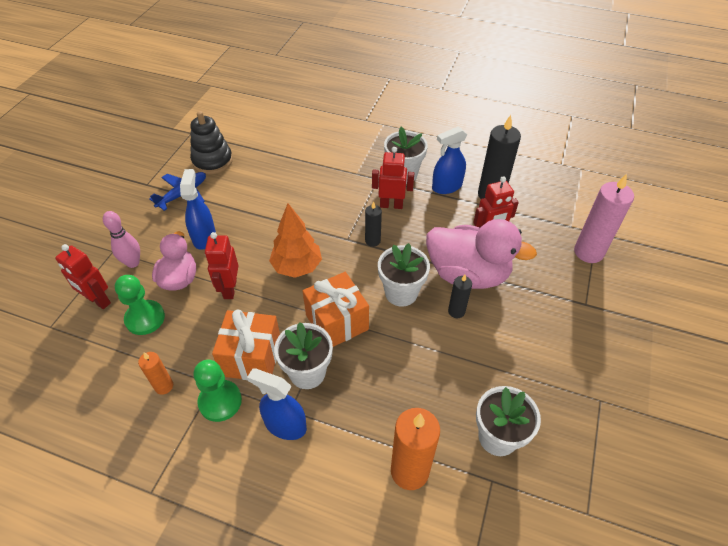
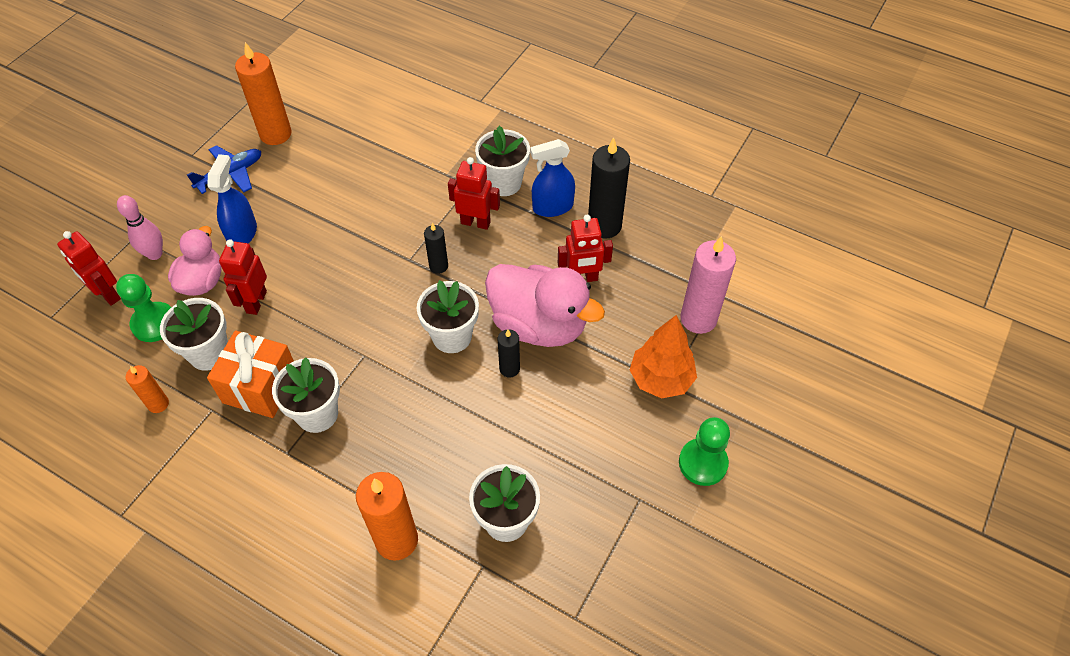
camera: 10 degrees right, 5 degrees up
(199, 336) = (209, 353): none -> white flower pot
(212, 161) = (275, 134): black stacking toy -> orange candle
(220, 401) = (214, 431): green pawn -> green pawn (703, 463)
(285, 425) = (277, 468): blue spray bottle -> none
(297, 267) = (340, 286): orange tree -> orange tree (660, 379)
(337, 322) = (367, 360): orange gift -> none

